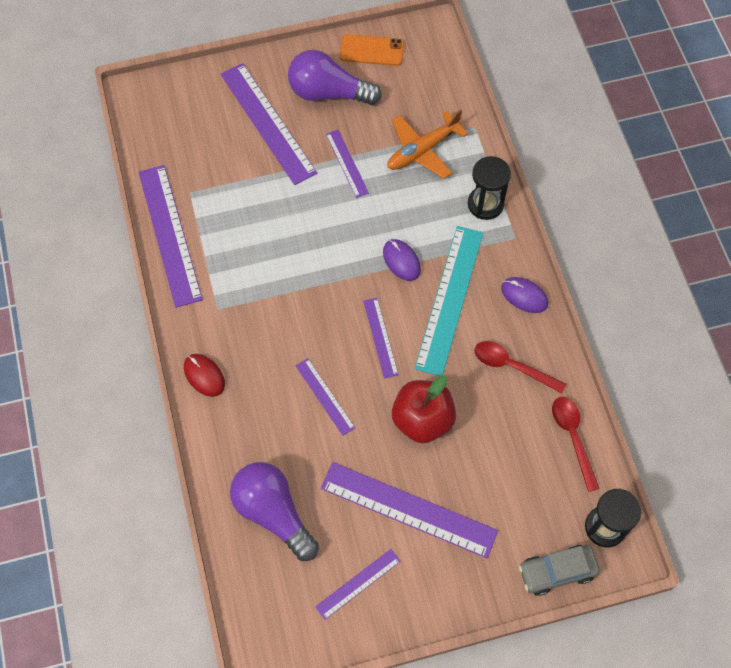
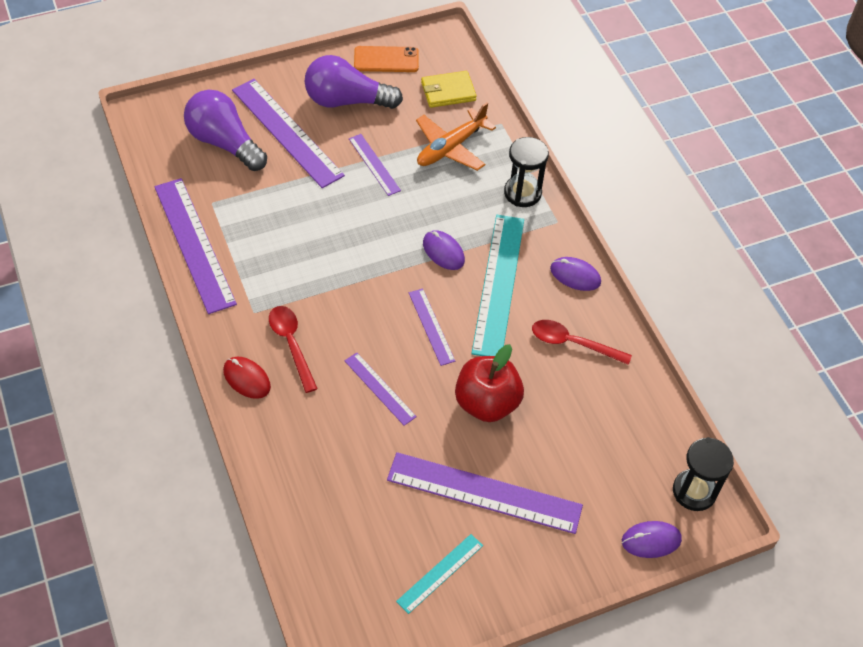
camera: 10 degrees left, 10 degrees down
(273, 513) = (338, 510): purple light bulb -> purple light bulb (224, 143)
(358, 583) = (440, 573): purple ruler -> turquoise ruler
(427, 89) = (448, 91): none -> yellow wallet
(557, 572) = (651, 540): grey car -> purple mouse
(573, 438) = (646, 407): red spoon -> red spoon (291, 344)

